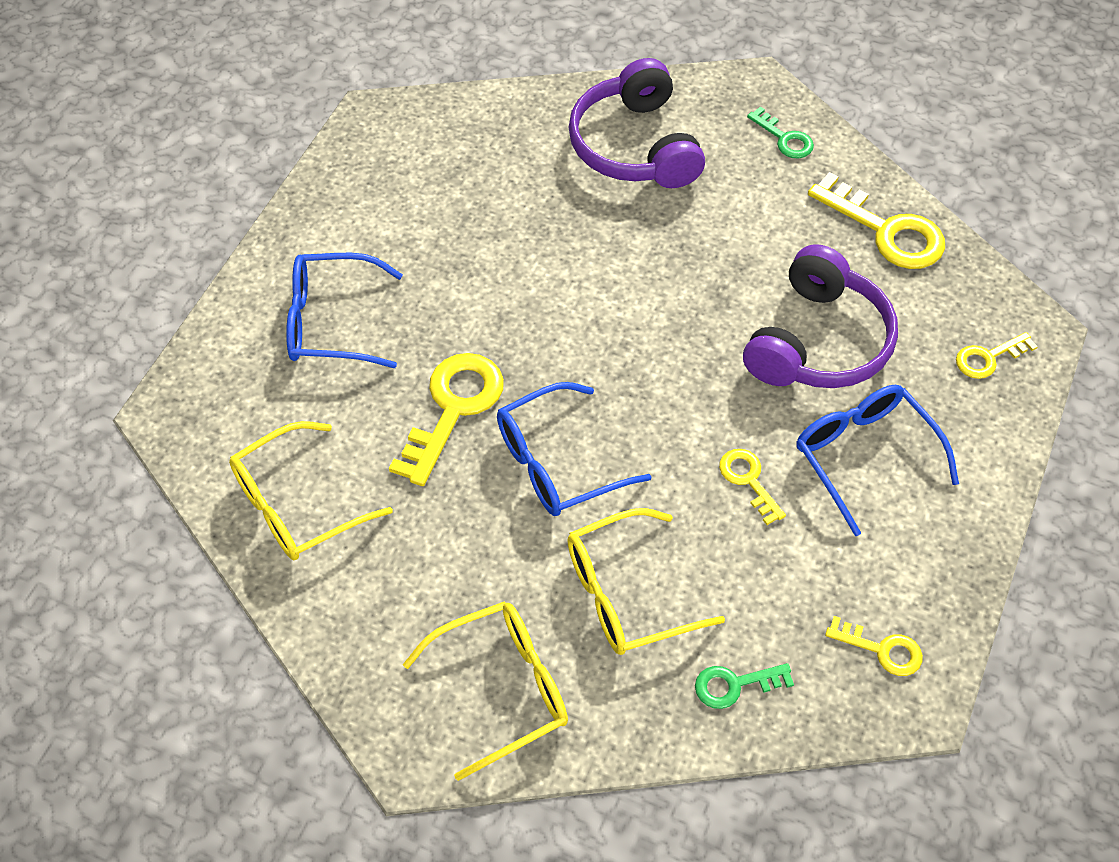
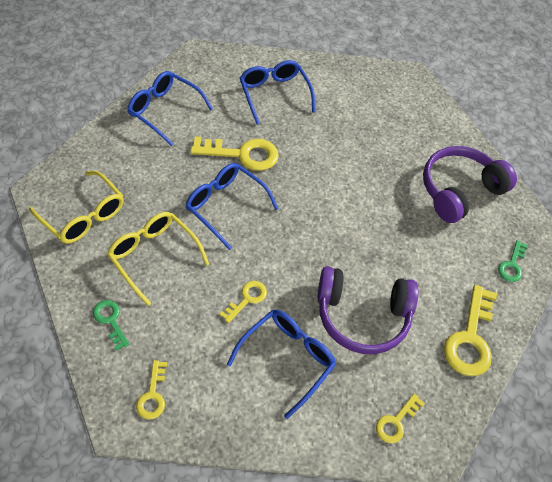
camera: 65 degrees right, 0 degrees up
(296, 505) = (164, 110): yellow glasses -> blue glasses
(988, 358) = (396, 422): yellow key -> yellow key turned 90 degrees counterclockwise

